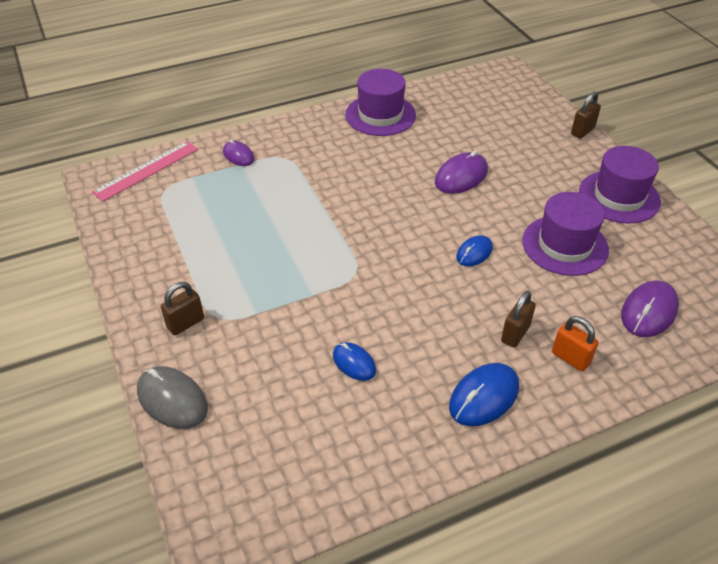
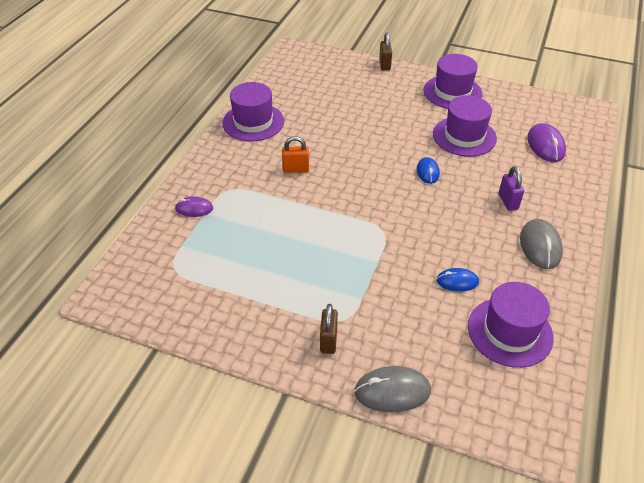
camera: 45 degrees left, 0 degrees up
(146, 170) = (137, 264): pink ruler -> none
(334, 441) = (510, 332): none -> purple hat
(461, 176) = (358, 131): purple mouse -> none
(484, 397) = (540, 246): blue mouse -> grey mouse
(515, 334) = (508, 201): brown padlock -> purple padlock
(570, 358) = (547, 195): orange padlock -> orange padlock (296, 169)

